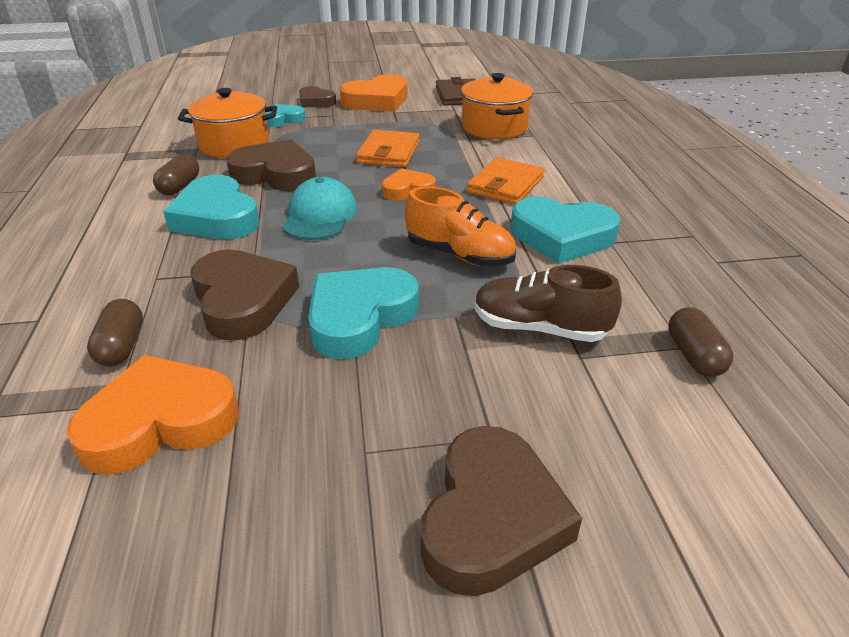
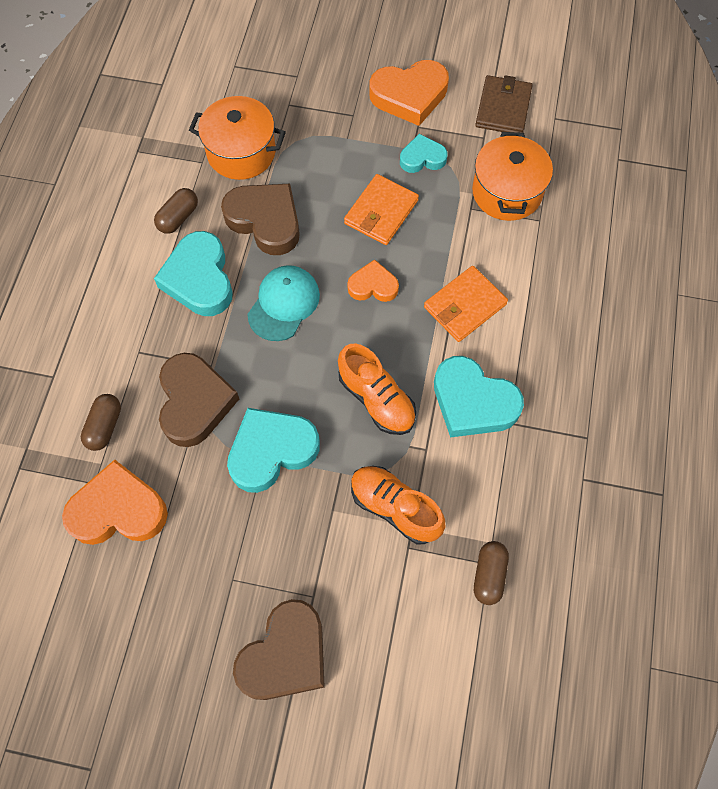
camera: 20 degrees right, 30 degrees up
(283, 120) = (300, 112): turquoise heart -> turquoise heart (422, 158)
(316, 101) = (345, 79): brown heart -> none
(539, 328) = (395, 508): brown shoe -> orange shoe

